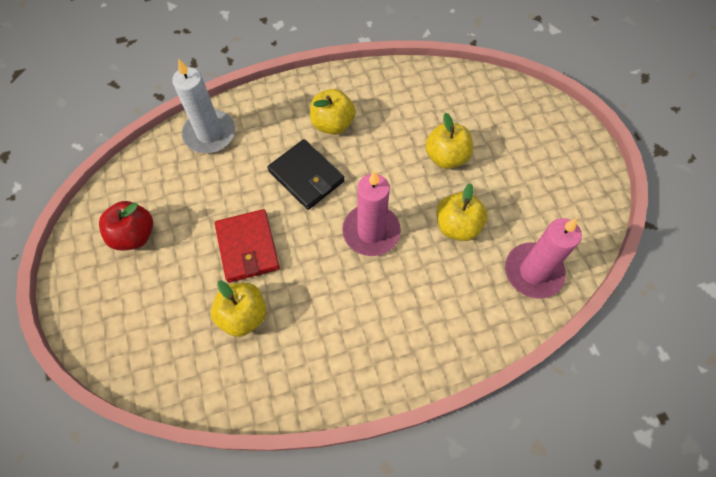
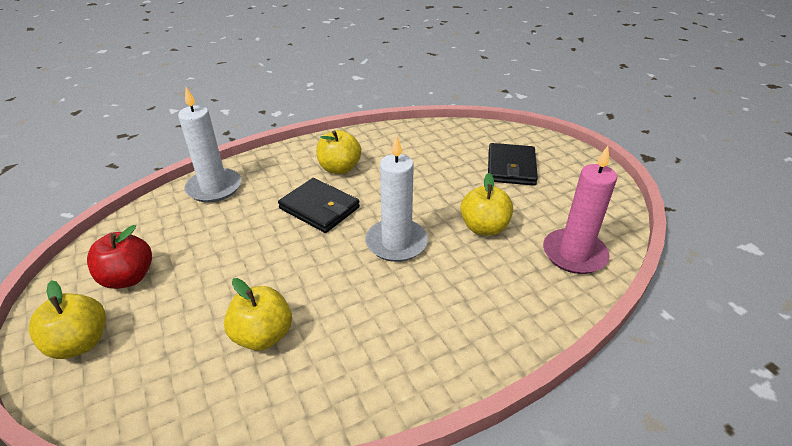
camera: 10 degrees left, 25 degrees down
(247, 247) = (262, 272): red wallet -> none
(371, 232) = (396, 243): pink candle -> white candle
(446, 157) = (456, 179): yellow apple -> yellow apple (80, 343)
(507, 148) = (511, 167): none -> black wallet

